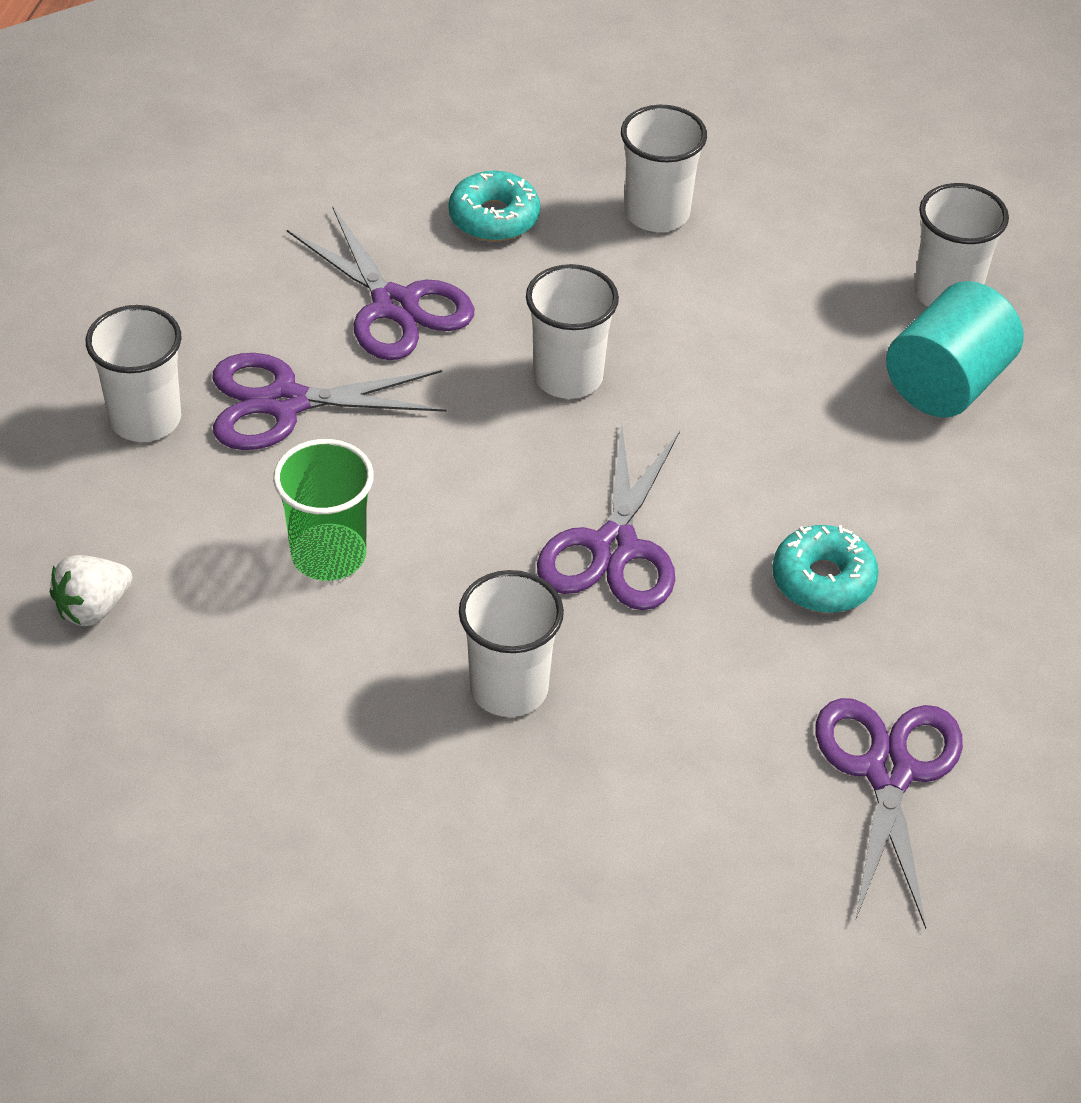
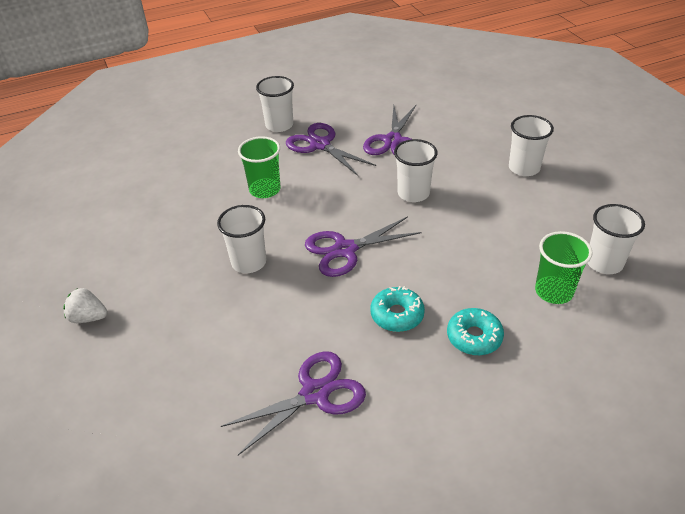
camera: 55 degrees right, 5 degrees down
(93, 608) = (191, 159): white strawberry -> white strawberry (88, 317)
(494, 217) = (464, 137): turquoise donut -> turquoise donut (474, 337)
(947, 383) = (553, 291): turquoise cylinder -> green cup

